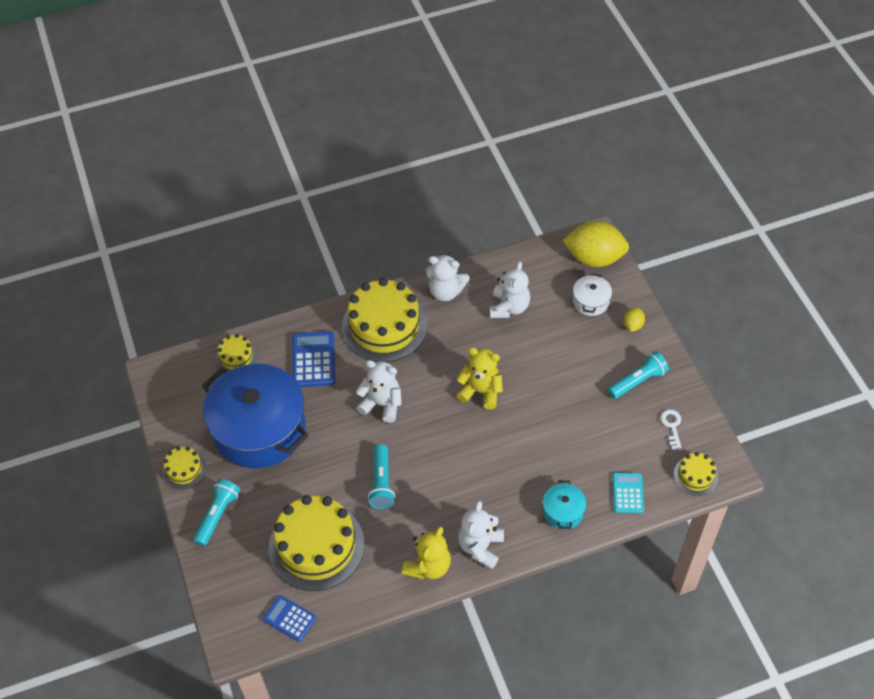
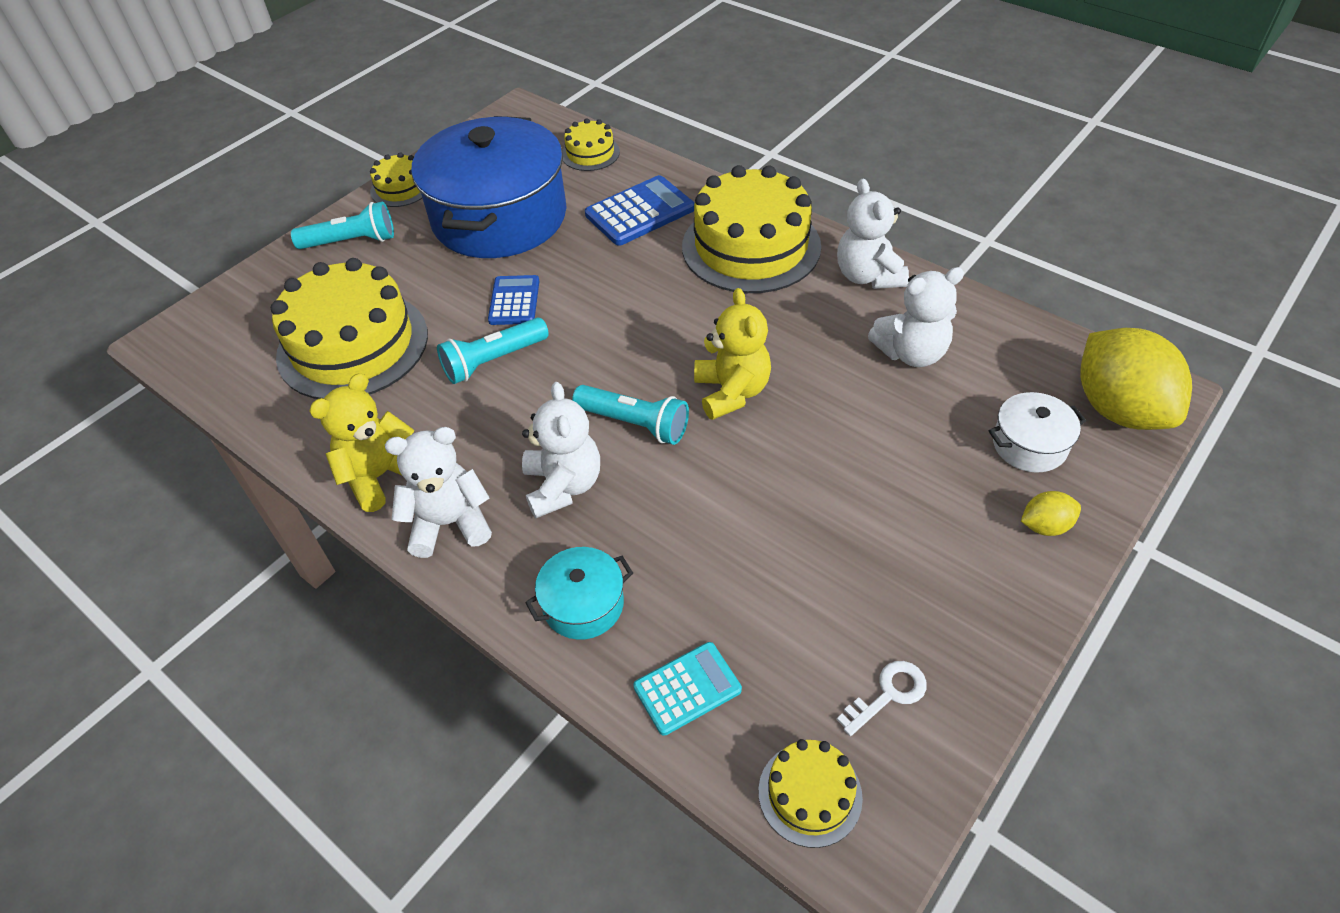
camera: 60 degrees right, 5 degrees down
(289, 618) = (226, 372): blue calculator -> blue calculator (514, 301)
(382, 404) = (623, 302): white teddy bear -> white teddy bear (563, 486)
(428, 566) = (380, 476): yellow teddy bear -> yellow teddy bear turned 135 degrees clockwise
(638, 381) = (936, 589): turquoise flashlight -> turquoise flashlight (634, 423)

